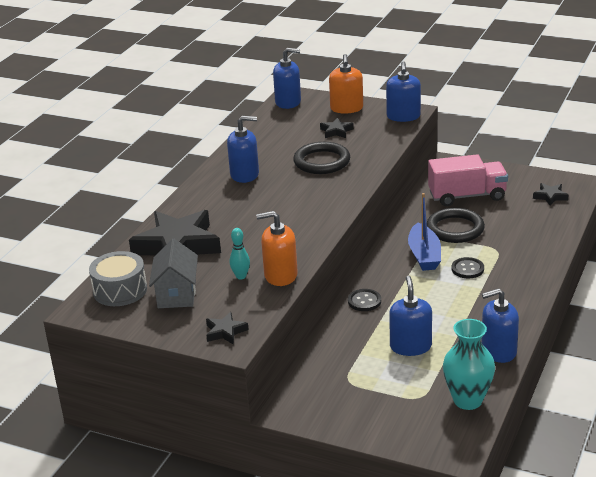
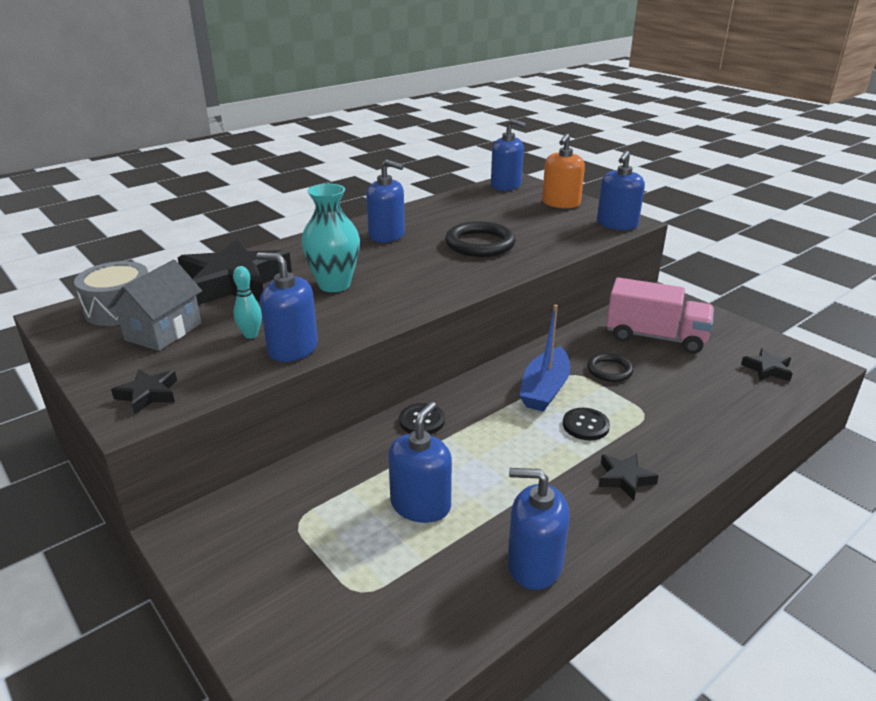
camera: 25 degrees right, 0 degrees up
(280, 275) = (293, 348): orange soap dispenser -> blue soap dispenser
(336, 131) = (527, 220): black star -> black star (624, 479)
(455, 229) = (609, 370): black ring -> black ring, size x0.58
(467, 400) = (421, 631): turquoise vase -> turquoise vase (334, 285)

